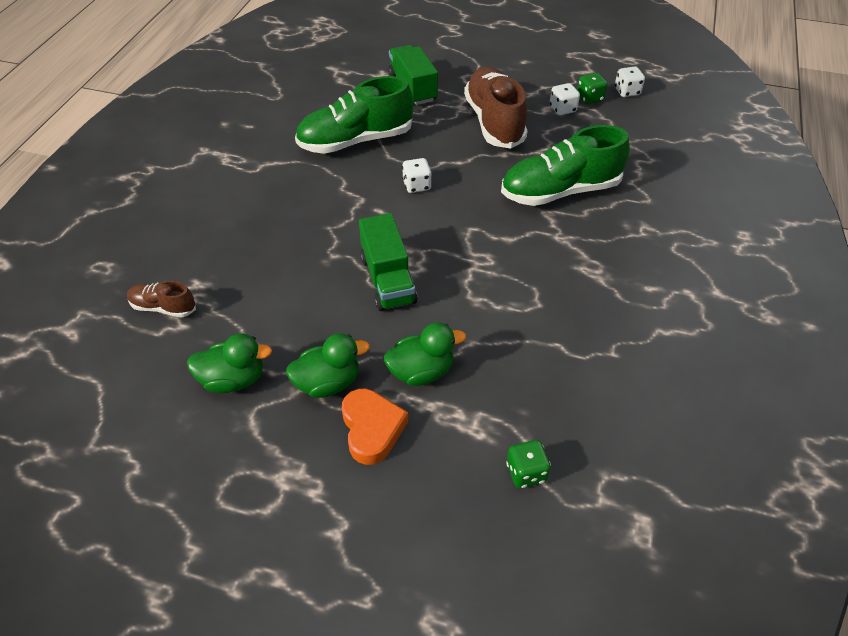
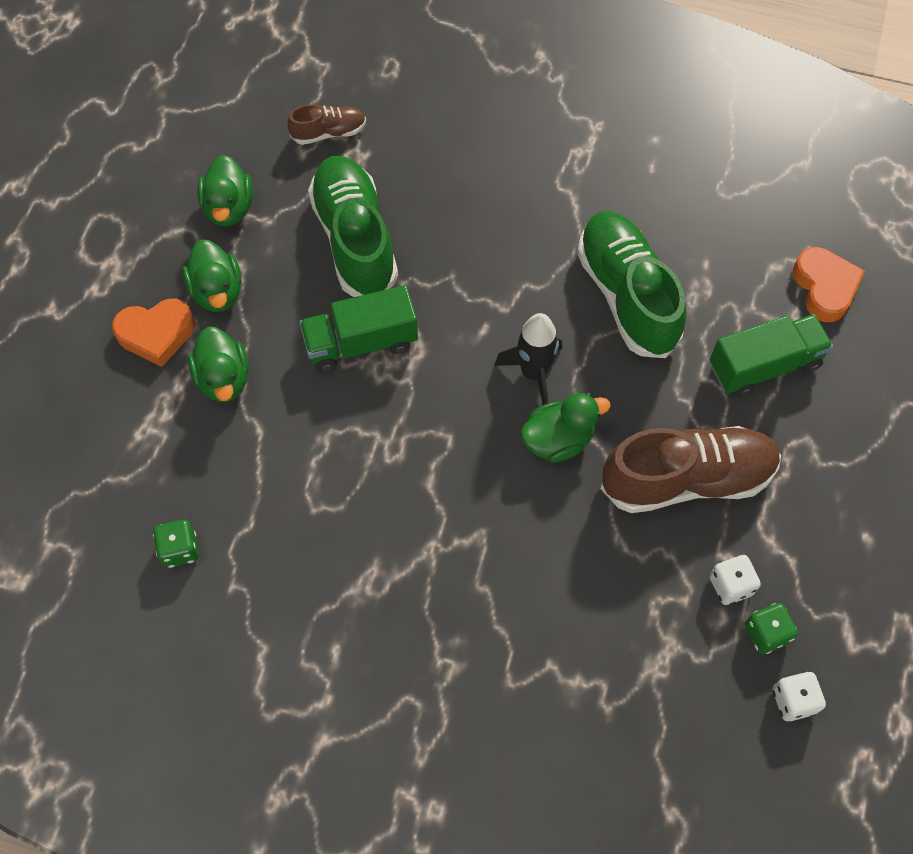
camera: 90 degrees right, 15 degrees up
(163, 307) = (329, 133): brown shoe -> brown shoe turned 60 degrees clockwise
(357, 63) = (824, 287): none -> orange heart
(416, 185) = (533, 372): white dice -> black rocket
(470, 175) = (558, 440): none -> green duck
(526, 472) = (88, 475): green dice -> green dice (180, 549)
(560, 191) = (527, 558): green shoe -> green shoe (355, 239)

